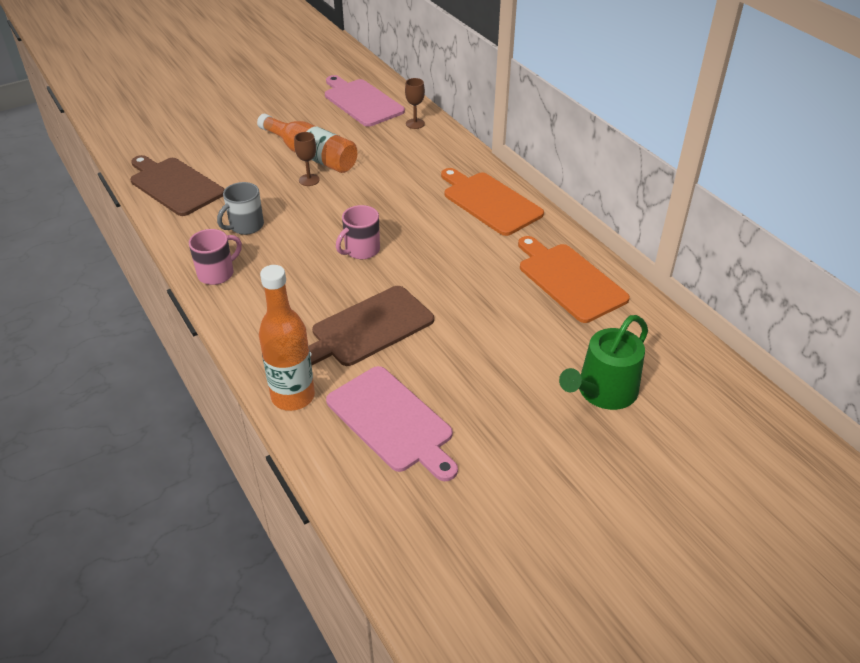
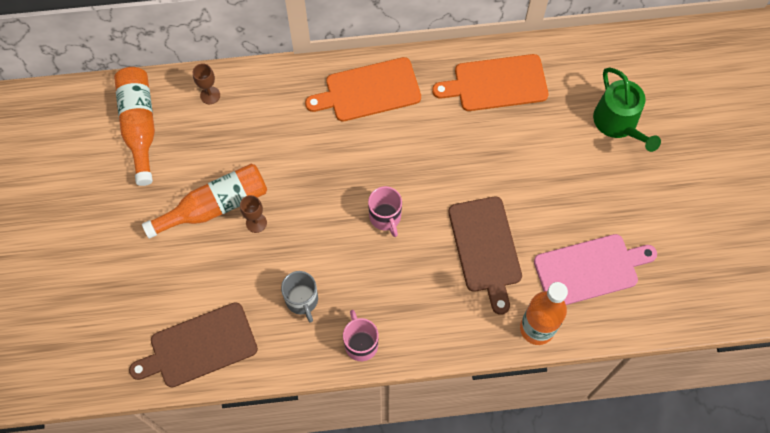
camera: 65 degrees left, 25 degrees up
(361, 102) = (140, 126): pink cutting board -> orange bottle

